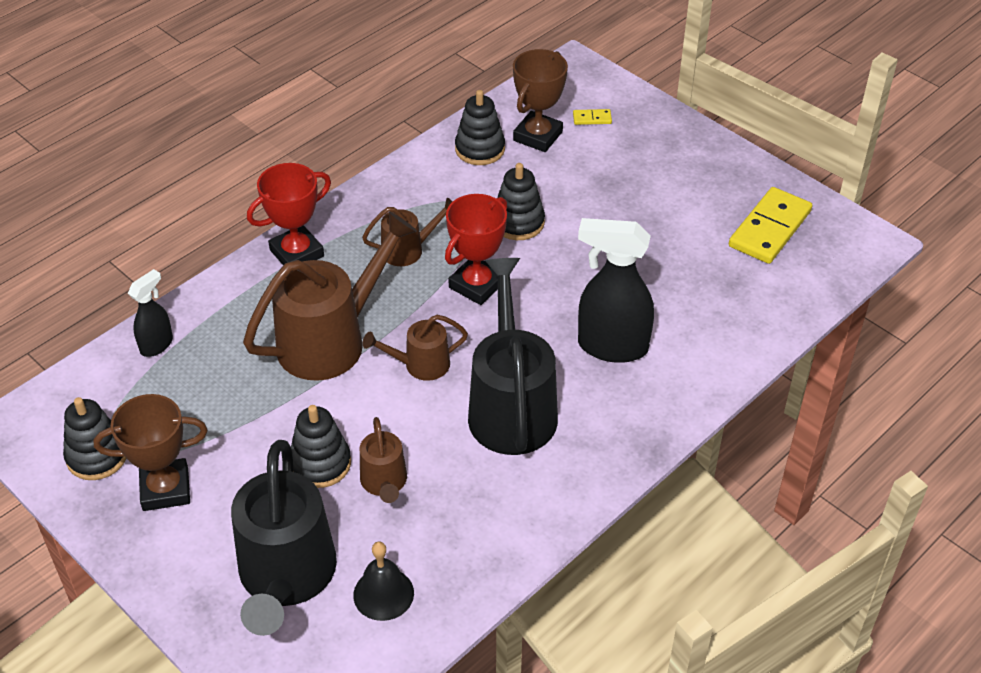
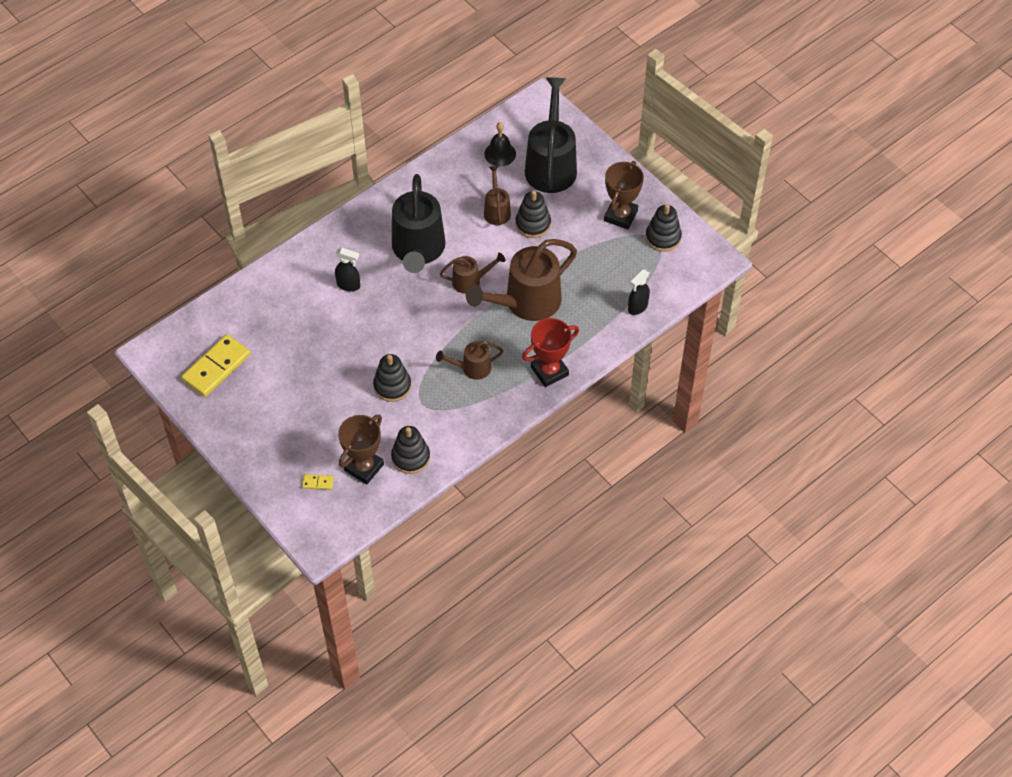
camera: 175 degrees left, 10 degrees up
(165, 489) = (620, 215): brown trophy -> brown trophy turned 60 degrees counterclockwise
(477, 285) = (428, 336): red trophy -> none
(611, 346) = (348, 285): black spray bottle -> black spray bottle, size x0.54

